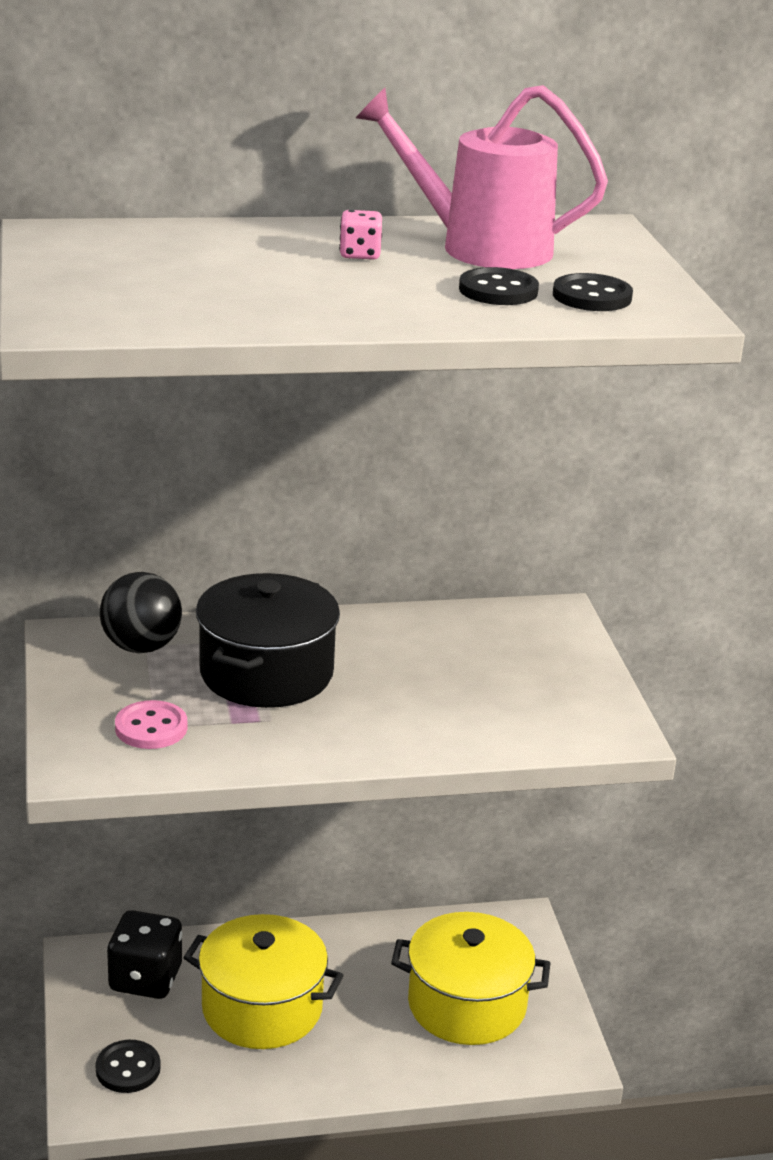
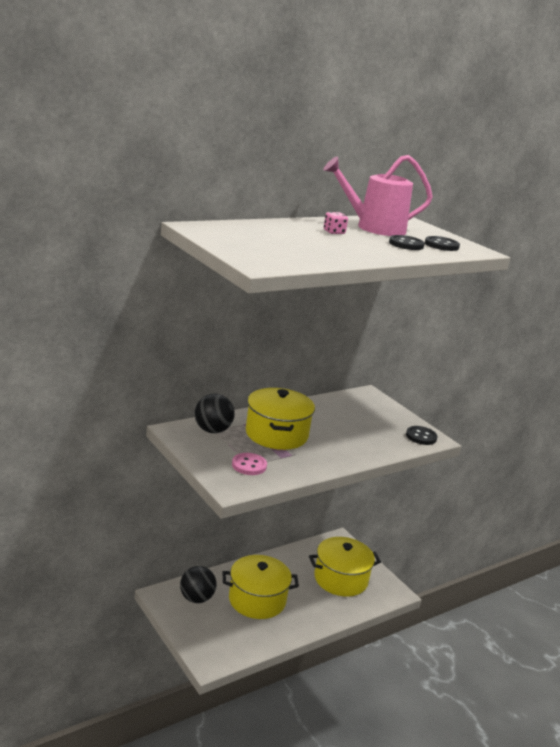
camera: 25 degrees left, 5 degrees down
(128, 1069) = (215, 641): black button -> black button (421, 437)
(145, 979) = (196, 598): black dice -> black ball
(266, 673) = (276, 434): black pot -> yellow pot

